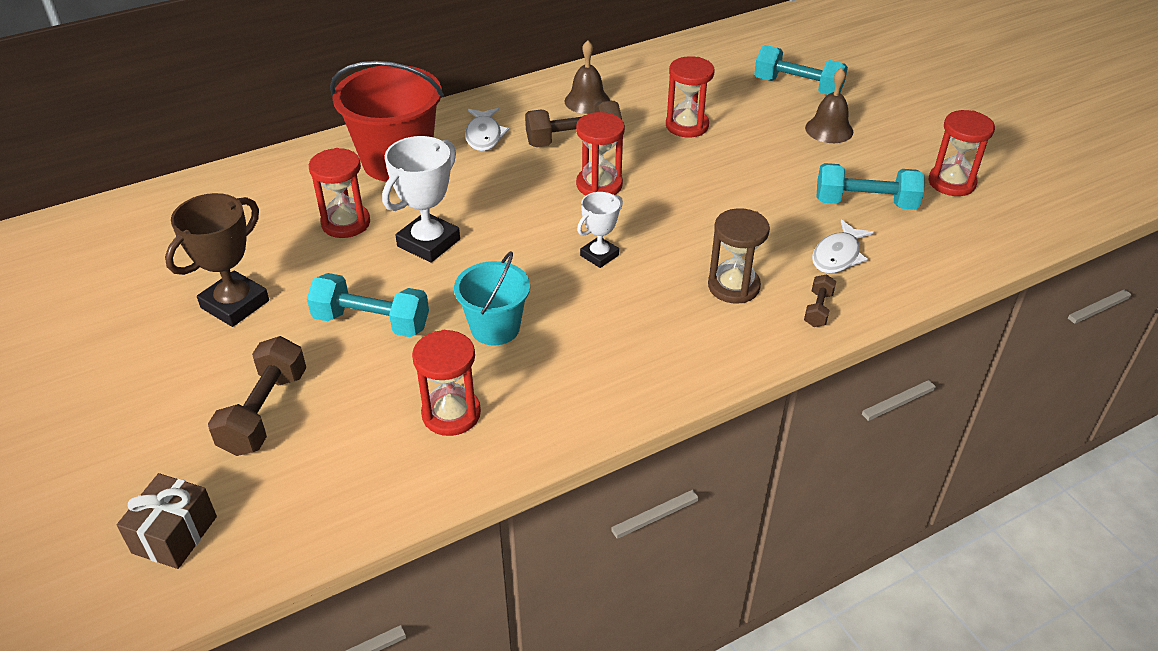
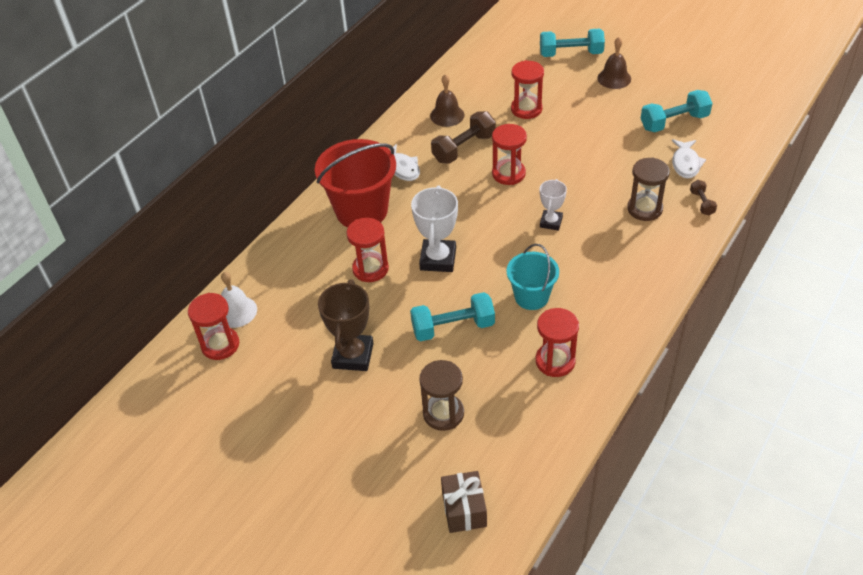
camera: 25 degrees left, 5 degrees up
(169, 209) = (236, 311): none -> white bell
(264, 412) = (443, 413): brown dumbbell -> brown hourglass
(951, 183) = (710, 88): red hourglass -> red hourglass (220, 345)

